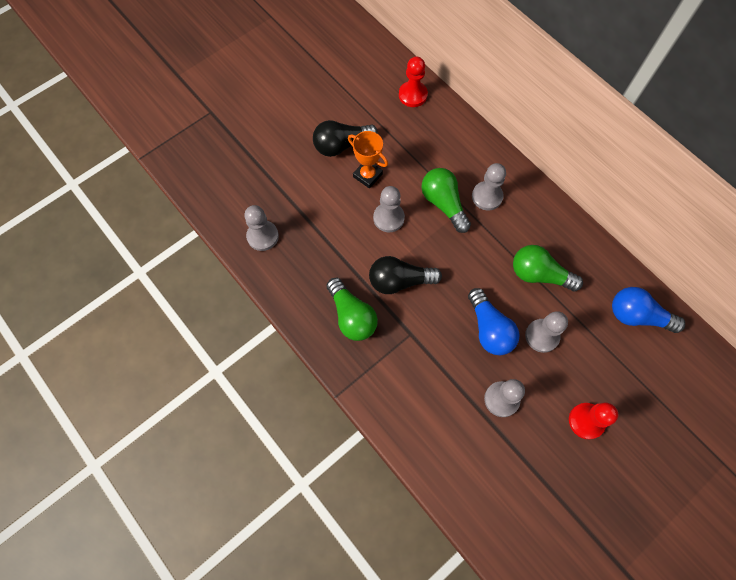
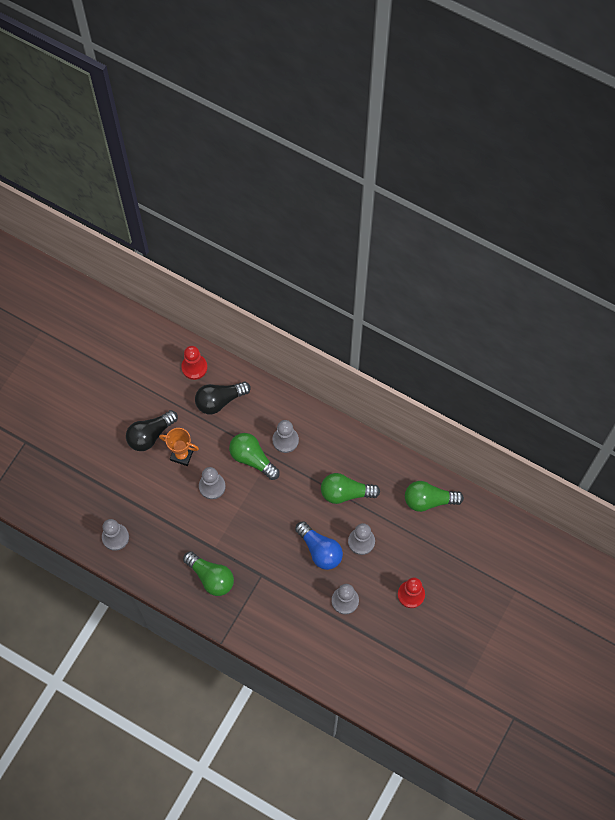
camera: 20 degrees left, 0 degrees up
(399, 281) = (238, 536): black light bulb -> black light bulb (219, 400)
(637, 316) = (429, 500): blue light bulb -> green light bulb

